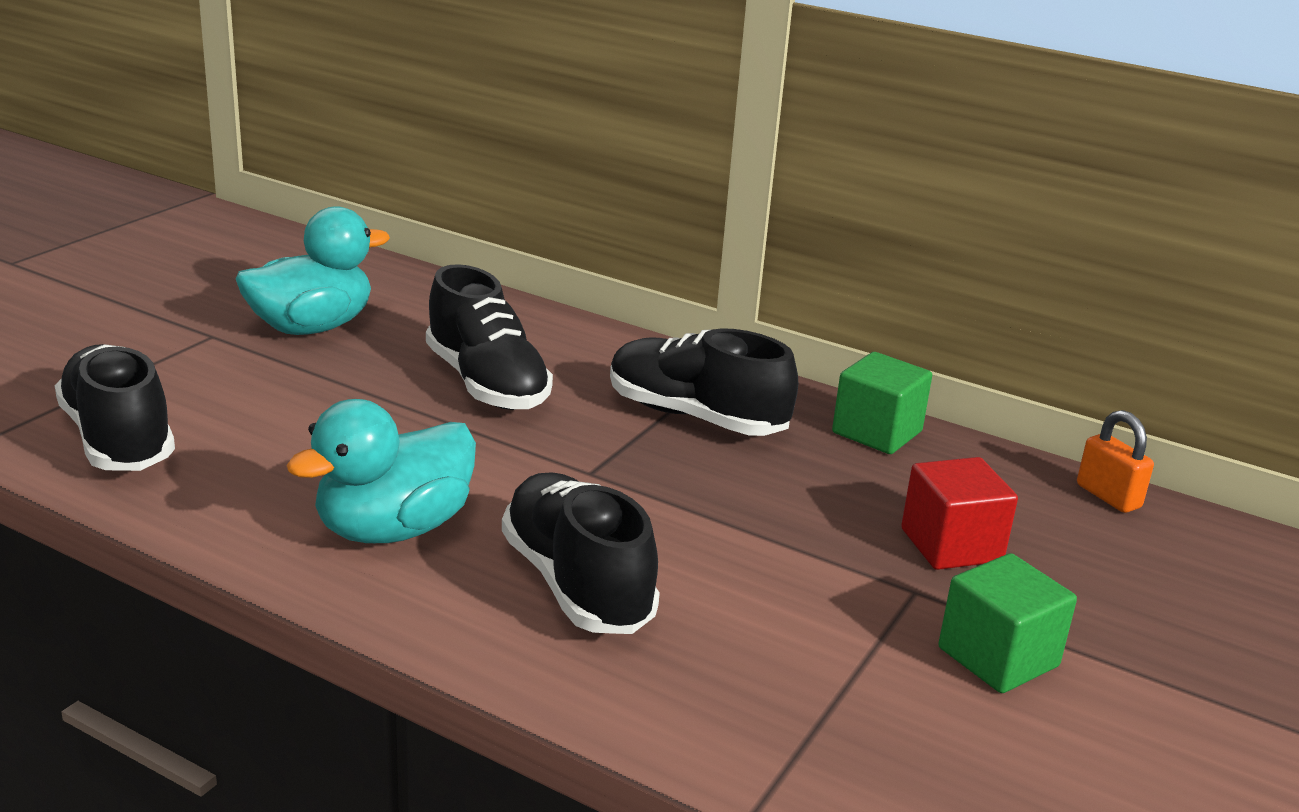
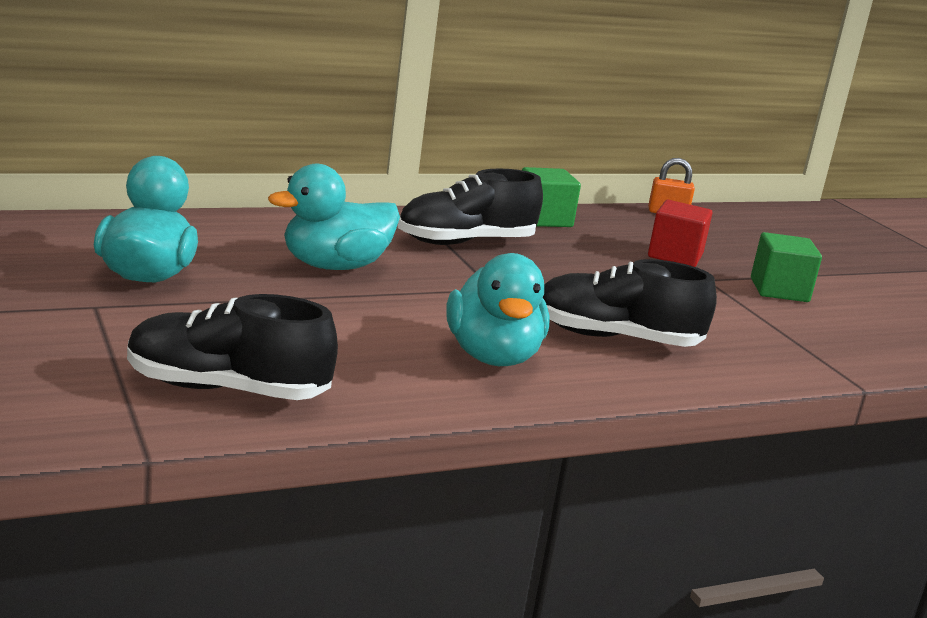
camera: 55 degrees left, 5 degrees down
(486, 384) = (335, 266): black shoe -> turquoise duck

